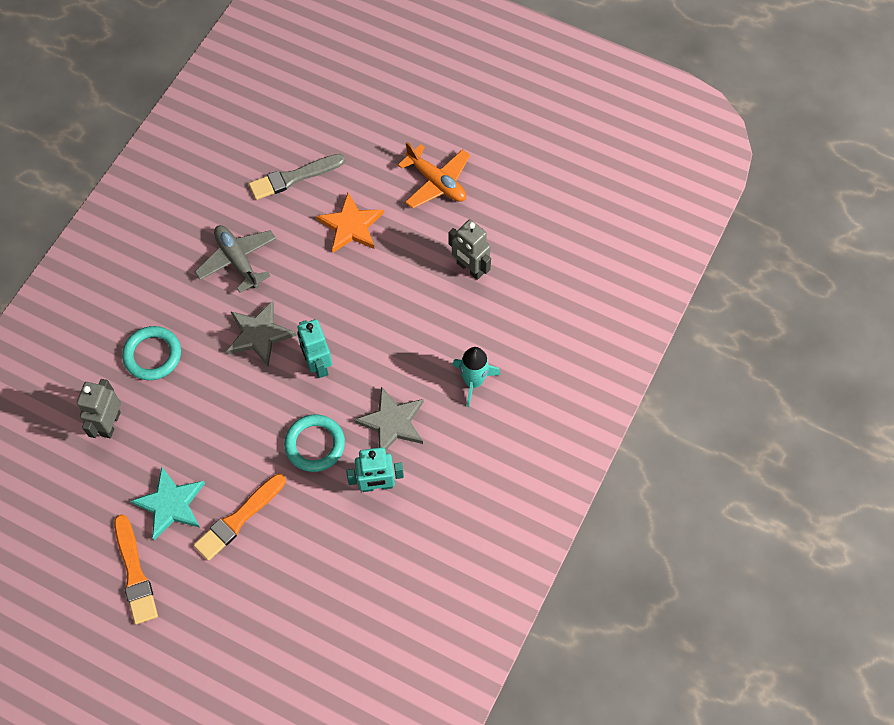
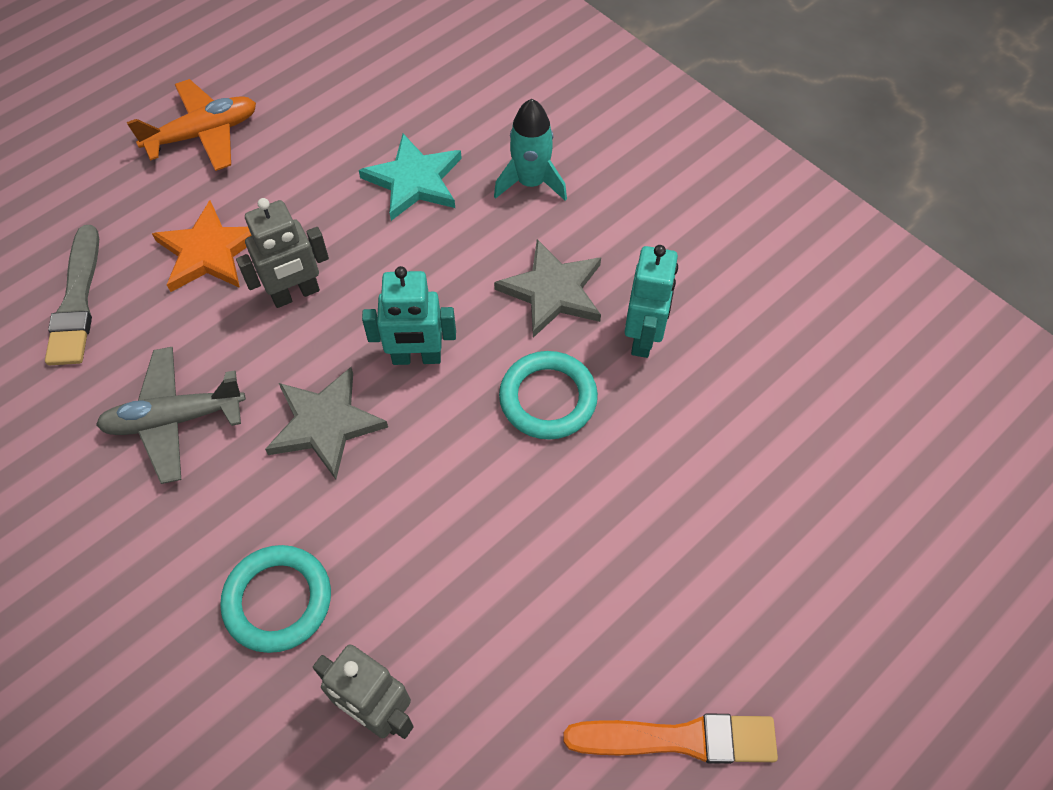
camera: 70 degrees left, 5 degrees down
(171, 504) = (571, 643): turquoise star -> turquoise star (414, 180)
(239, 519) = (633, 541): orange brush -> none
(470, 268) = (359, 137): grey robot -> grey robot (296, 294)

